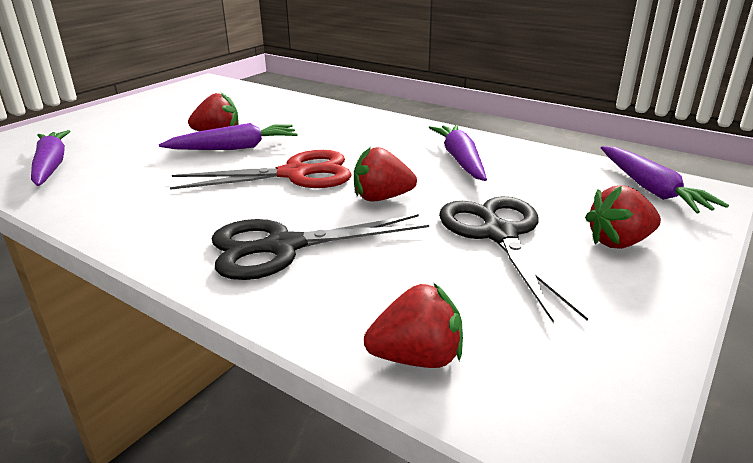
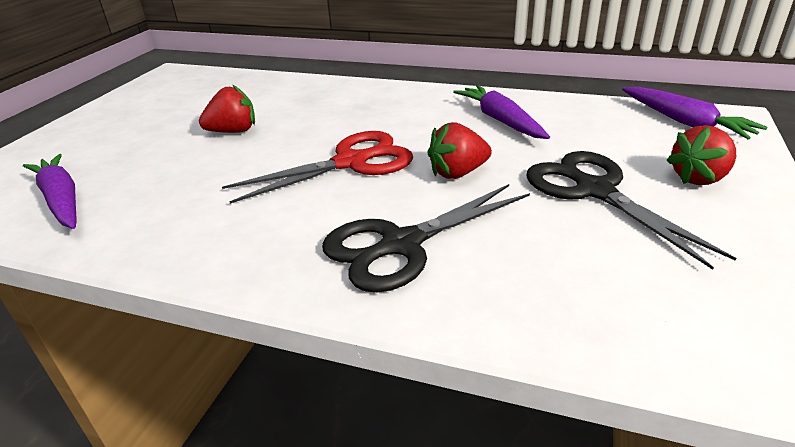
camera: 15 degrees left, 5 degrees up
(234, 148) = (263, 144): purple carrot -> none
(417, 358) = (620, 333): red strawberry -> none

